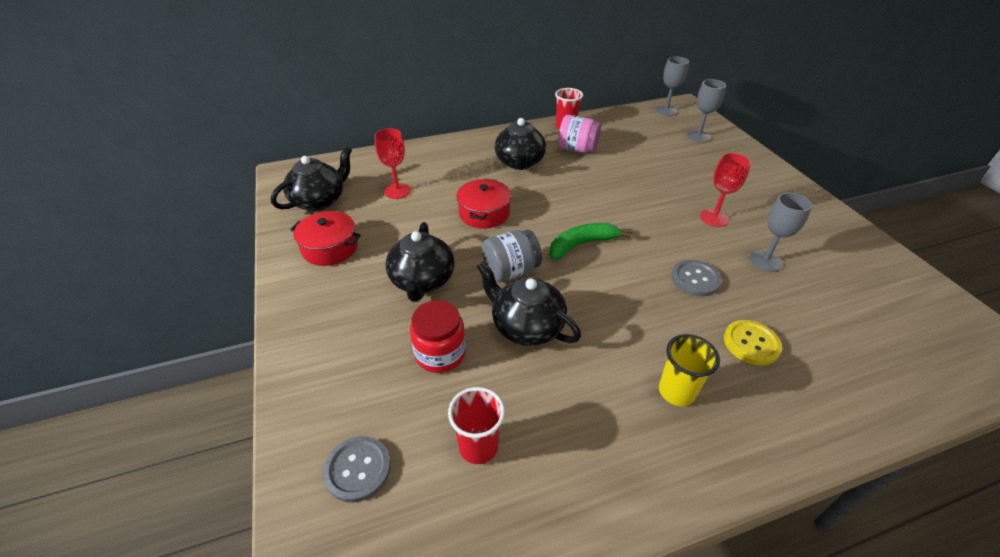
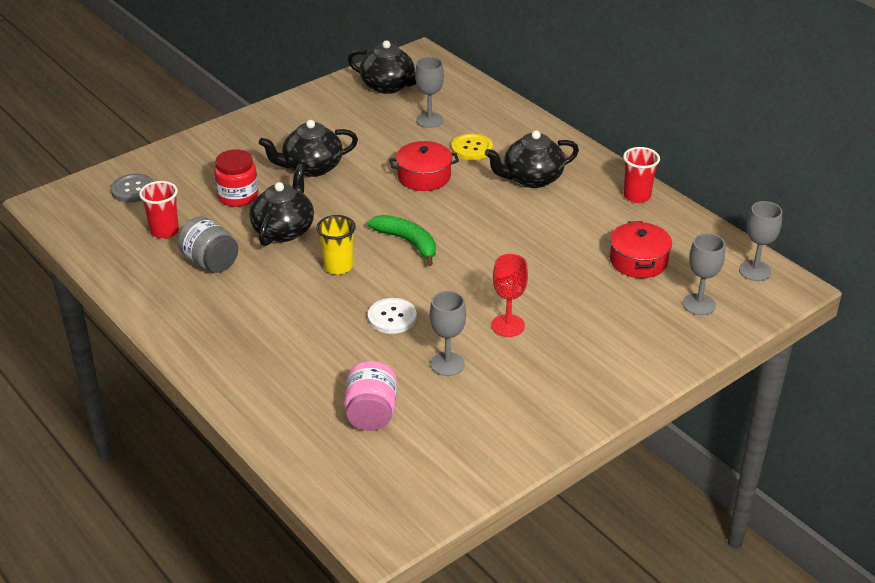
camera: 70 degrees right, 5 degrees down
(330, 248) = (328, 112): red pot -> red pot (638, 261)
(397, 191) = (429, 120): red goblet -> grey goblet
(511, 271) = (347, 209): grey jar -> grey jar (210, 262)
(577, 149) = (590, 212): pink jar -> pink jar (371, 413)
(676, 391) = (246, 315): yellow cup -> yellow cup (338, 267)
(695, 279) = (392, 317): grey button -> white button
(751, 343) = (318, 355): yellow button -> yellow button (471, 148)

